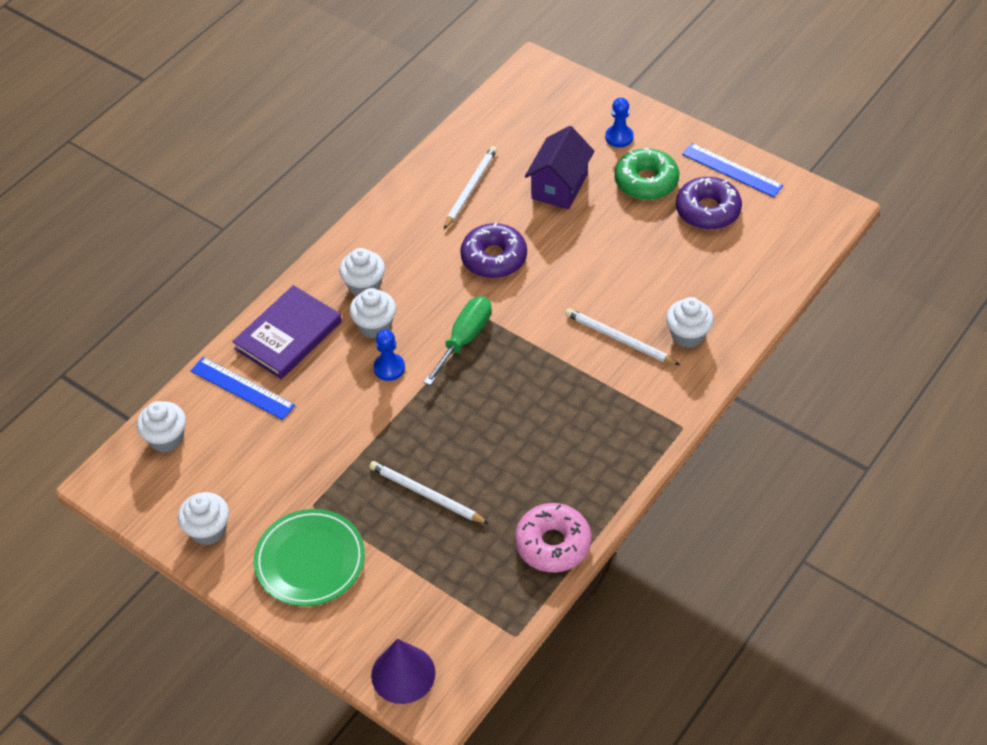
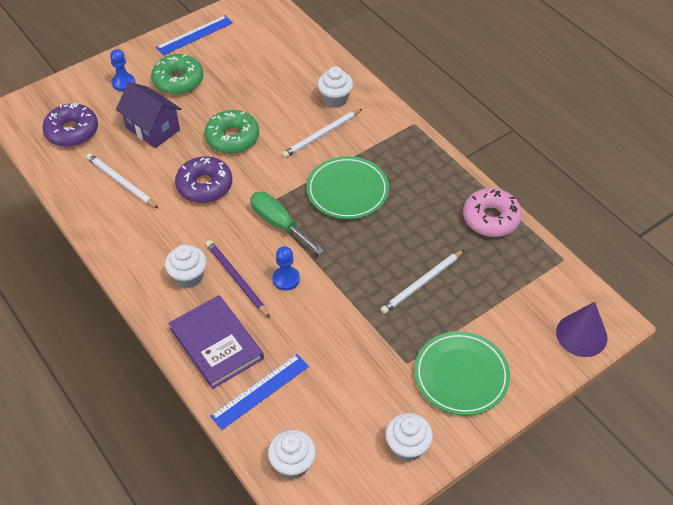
camera: 75 degrees left, 0 degrees up
(375, 326) = (236, 279): white cupcake -> purple pencil
(539, 388) = (347, 190): none -> green plate
(577, 259) = (232, 138): none -> green donut
(707, 210) = (226, 57): purple donut -> purple donut (72, 131)

